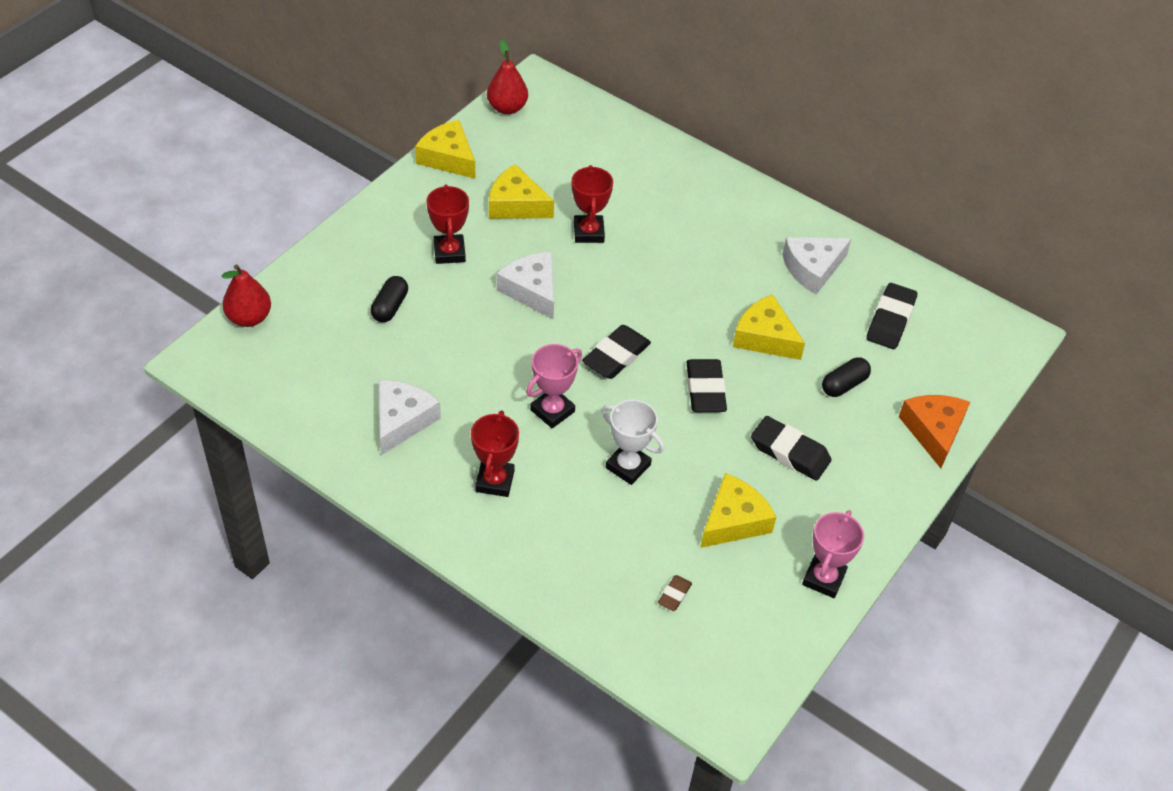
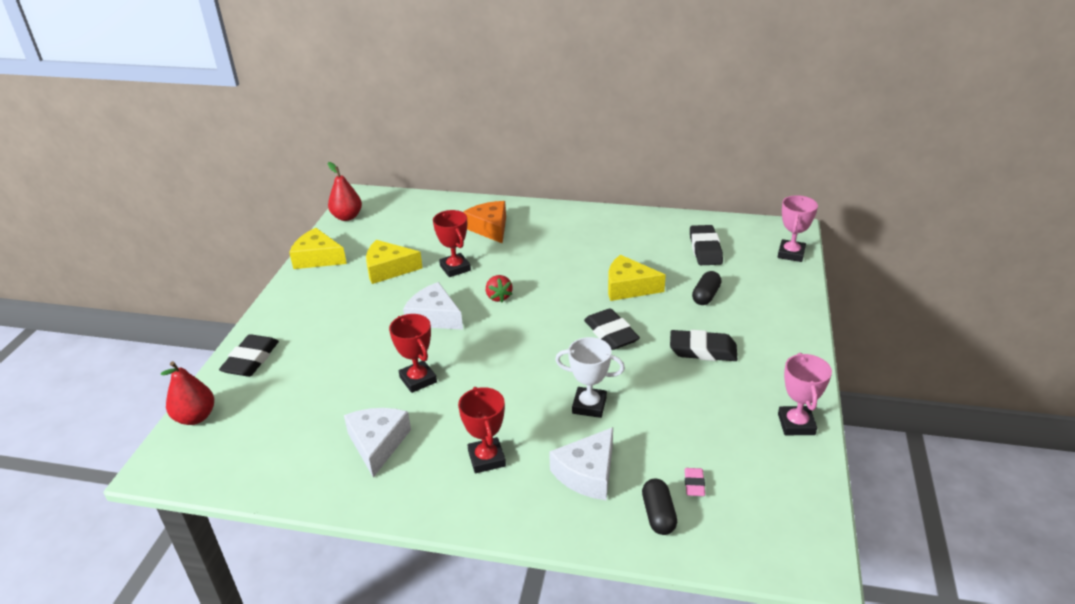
camera: 20 degrees left, 15 degrees down
(390, 307) = (321, 366): black capsule -> black capsule (658, 515)
(449, 252) = (352, 314): red trophy -> red trophy (418, 380)
(552, 411) = (502, 390): pink trophy -> pink trophy (791, 254)
(614, 292) = (498, 297): none -> red strawberry
(616, 356) = (528, 336): black eraser -> black eraser (251, 360)
(674, 595) = (694, 484): brown eraser -> pink eraser
(734, 521) = (698, 411): yellow cheese -> none
(812, 268) = (630, 238): white cheese -> white cheese (587, 473)
(934, 431) = (789, 301): orange cheese -> orange cheese (490, 228)

